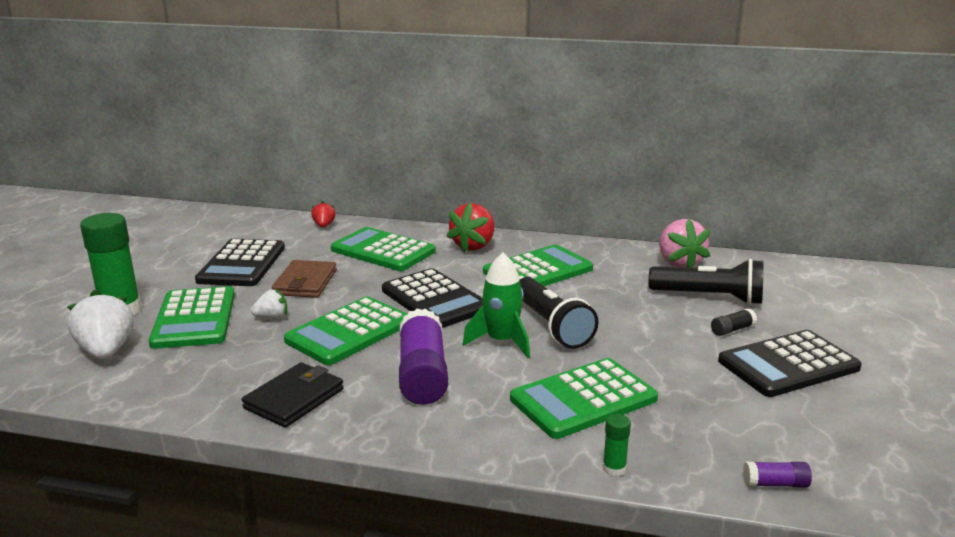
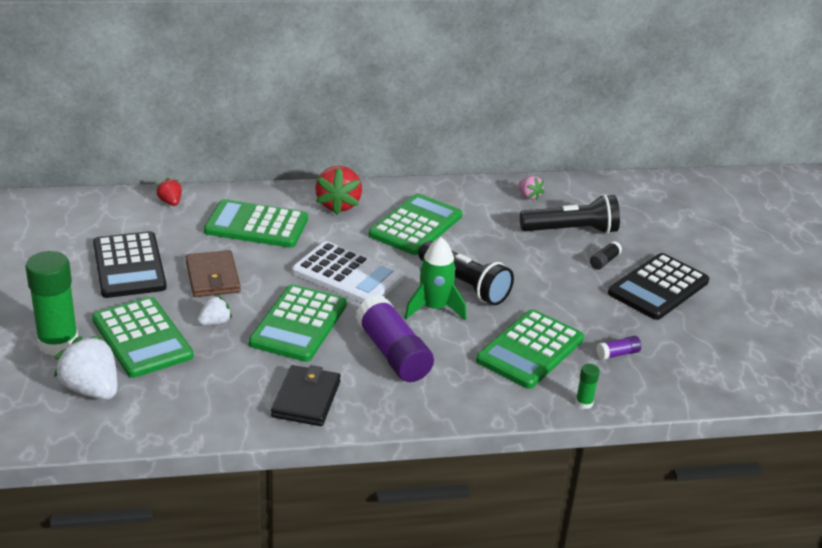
camera: 25 degrees left, 10 degrees up
(434, 300) = (347, 275): black calculator -> white calculator
(679, 263) = (529, 196): pink strawberry -> pink strawberry, size x0.54
(775, 484) = (691, 390): purple glue stick -> purple glue stick (617, 354)

